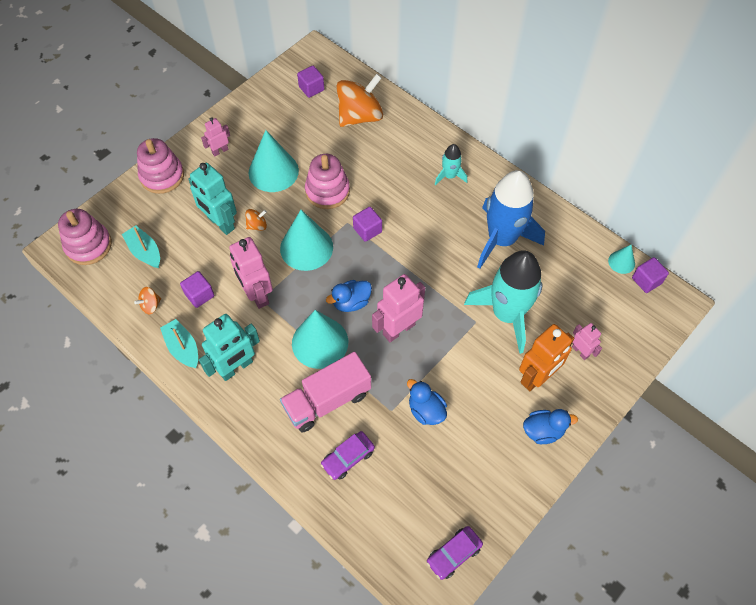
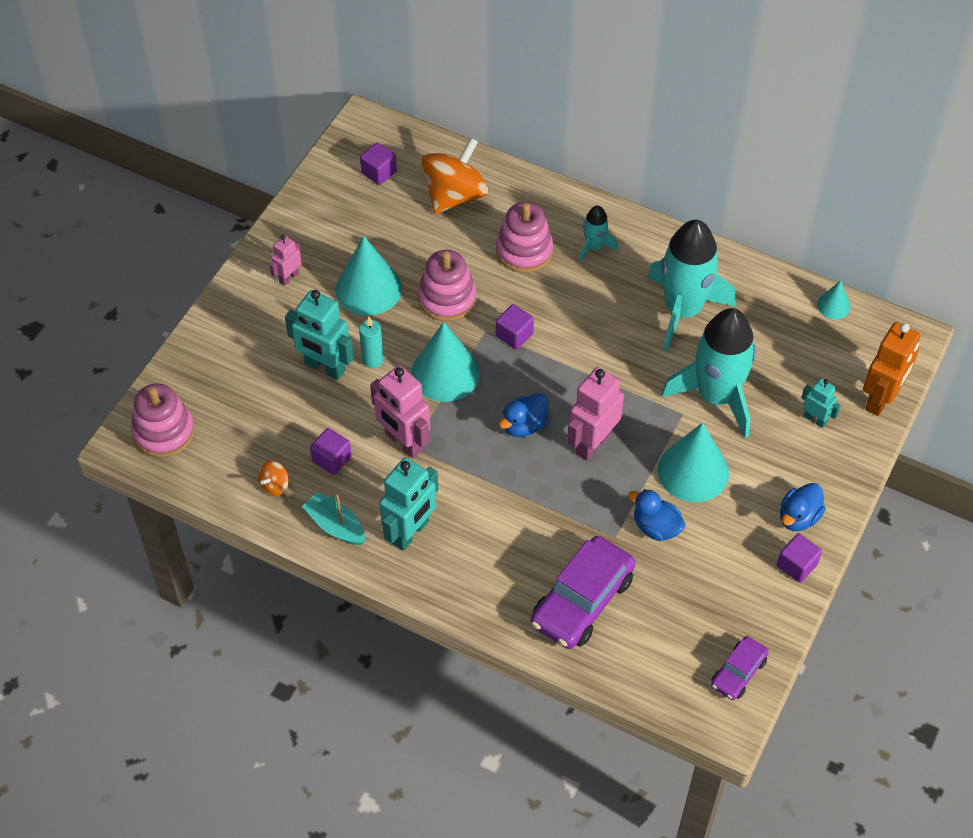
camera: 15 degrees left, 5 degrees down
(145, 251) = (241, 423): turquoise boat -> none
(162, 176) = (225, 325): pink stacking toy -> pink stacking toy (524, 250)
(257, 225) = (373, 360): orange spinning top -> turquoise candle
(320, 342) = (502, 480): turquoise cone -> turquoise cone (693, 471)
(327, 400) = (535, 544): pink truck -> none
(348, 458) = (582, 600): purple car -> purple car, size x1.83
(501, 239) = (682, 310): blue rocket -> turquoise rocket
(537, 377) = (773, 460): orange robot -> orange robot (881, 399)
(543, 431) = (798, 517): blue duck -> blue duck turned 150 degrees clockwise
(580, 351) = (815, 419): pink robot -> turquoise robot
(646, 281) = (868, 321): purple cube -> purple cube (796, 565)

